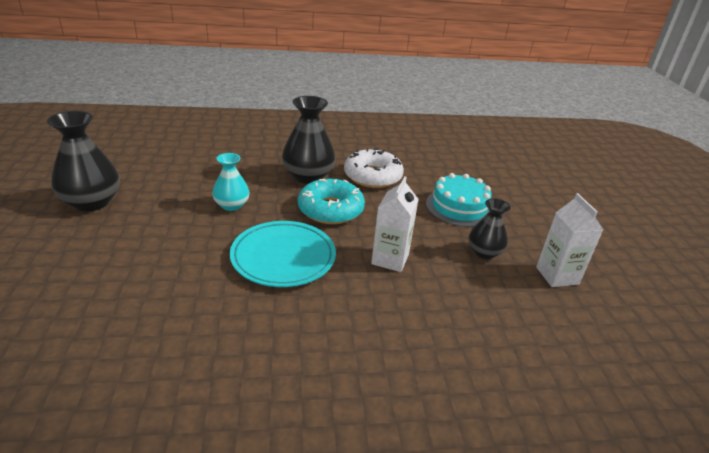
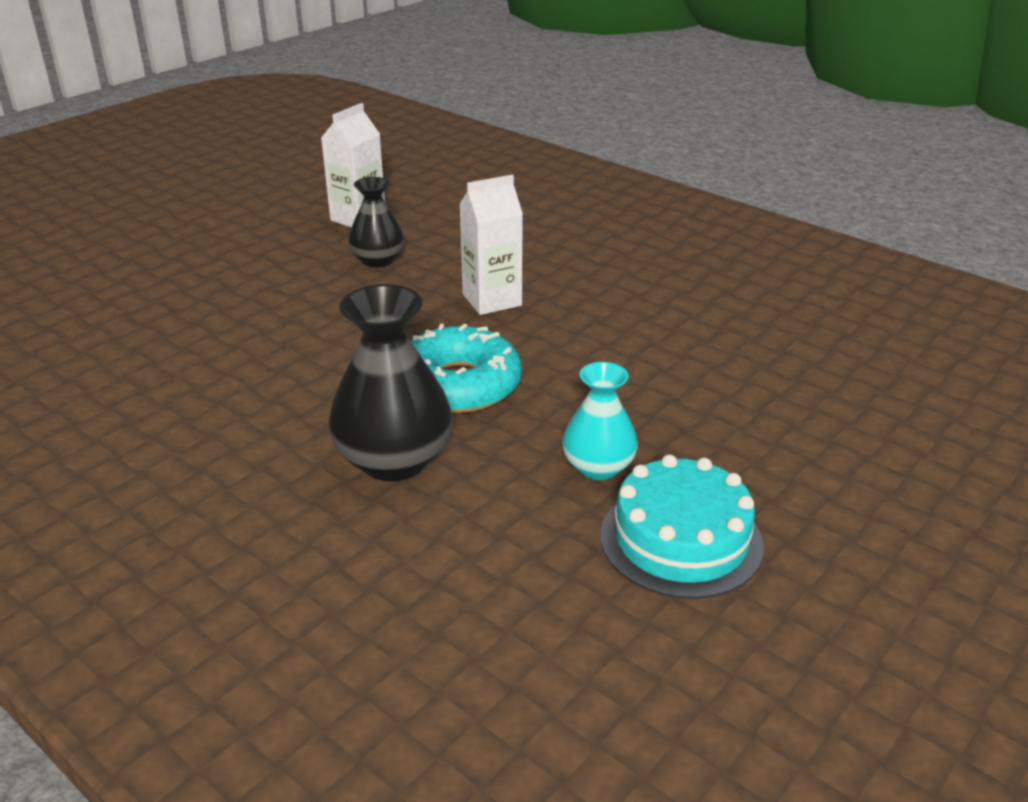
camera: 130 degrees left, 0 degrees up
(91, 202) = (854, 606): black vase -> none
(283, 257) = (614, 358): turquoise plate -> none
(372, 176) = (294, 404): white donut -> none
(459, 207) = (287, 306): turquoise cake -> turquoise cake (680, 539)

